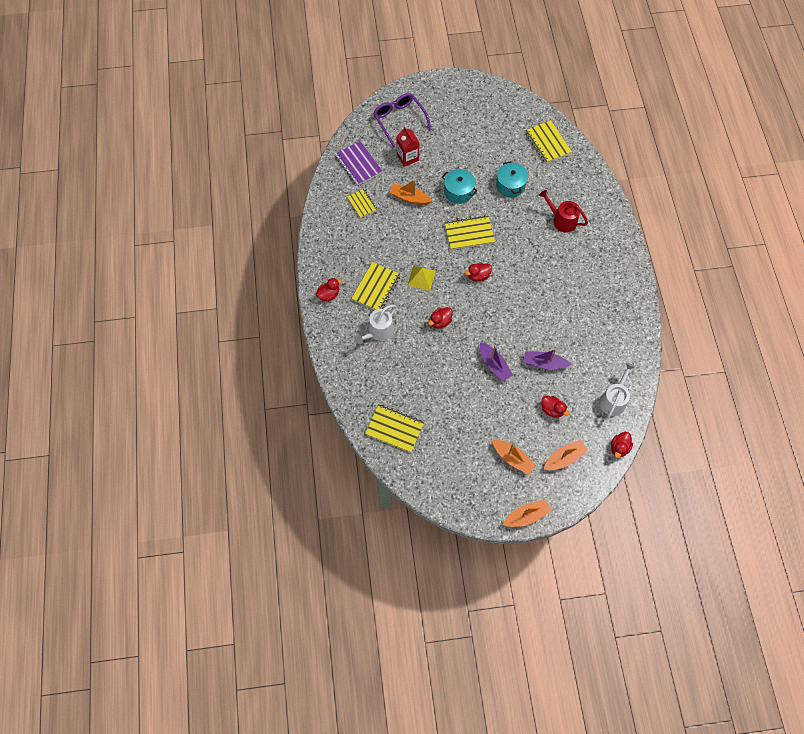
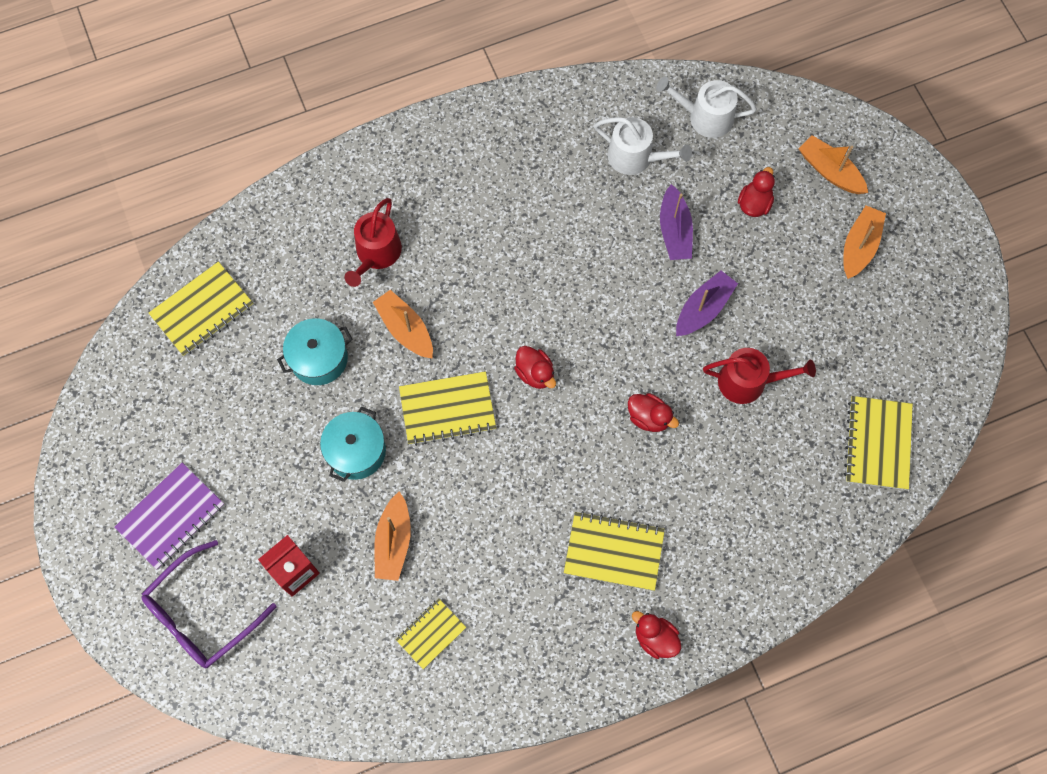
camera: 105 degrees left, 5 degrees up
(358, 164) = (334, 670): purple notebook -> purple notebook (171, 517)
(378, 331) = (703, 522): white watering can -> white watering can (635, 157)
(421, 278) = (568, 473): yellow pyramid -> none
(447, 375) = (748, 381): none -> red watering can
(469, 233) = (447, 409): yellow notebook -> yellow notebook turned 75 degrees counterclockwise
(526, 516) = (944, 208): orange boat -> orange boat (405, 329)
(619, 448) = (784, 97): red duck -> none

